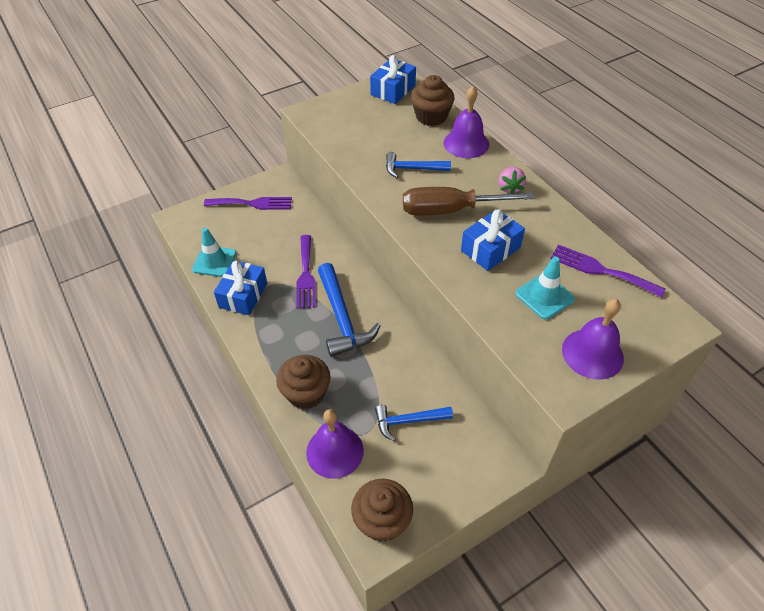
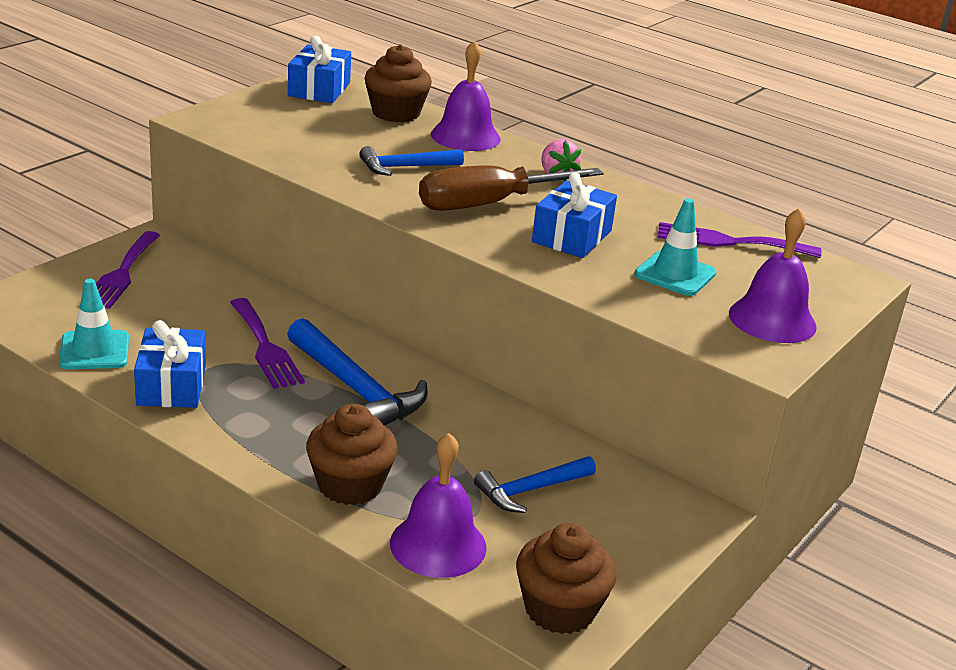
camera: 25 degrees left, 20 degrees down
(252, 203) = (121, 273): purple fork -> purple fork turned 120 degrees clockwise

